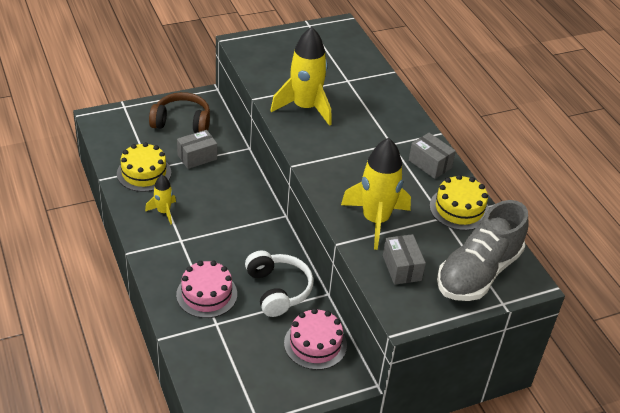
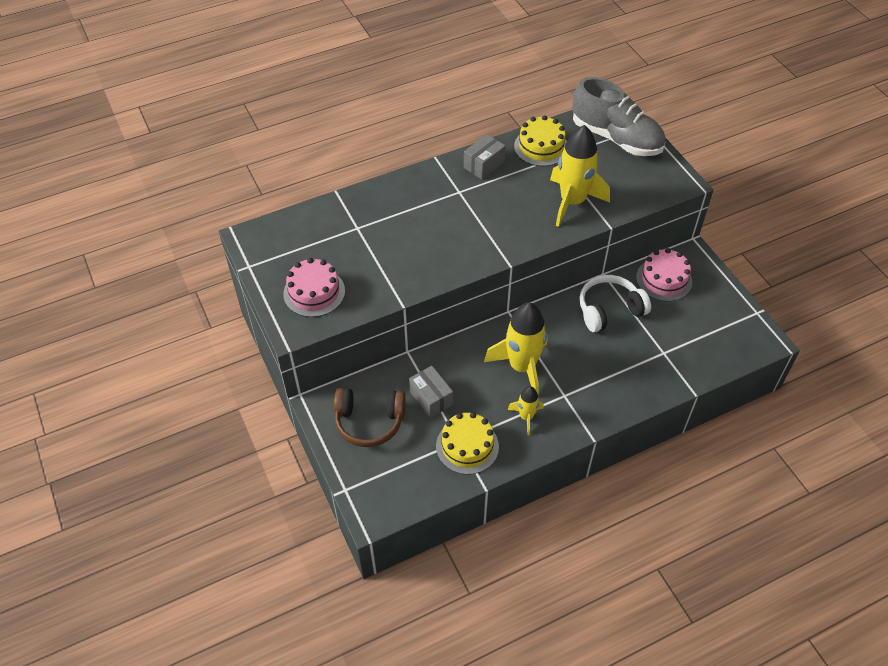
camera: 90 degrees left, 10 degrees up
(182, 122) = (369, 422): brown headphones -> brown headphones turned 90 degrees counterclockwise
(207, 294) = (630, 364): pink cake -> pink cake (314, 292)
(305, 107) = (412, 261): yellow rocket -> yellow rocket (522, 367)
(401, 268) = (627, 184): grey box -> none

